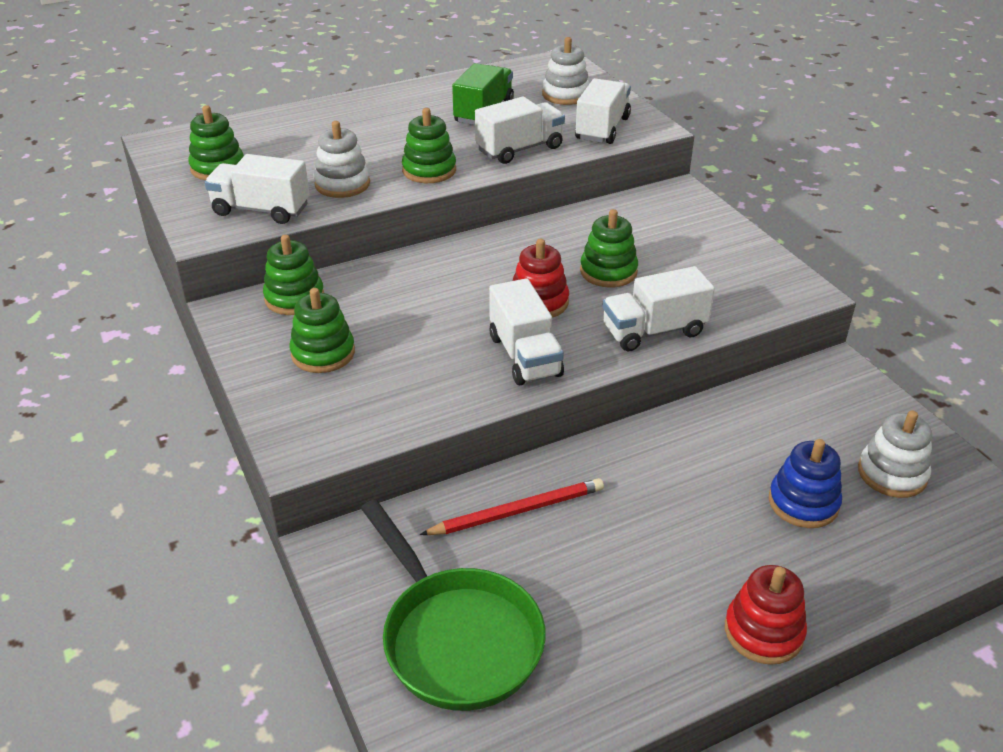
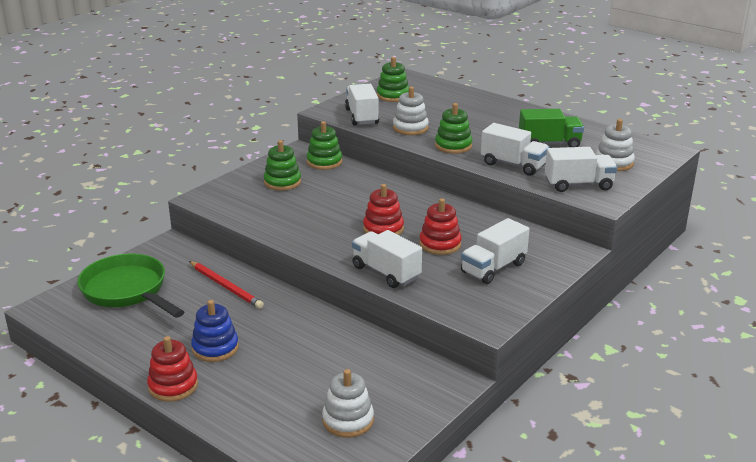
camera: 65 degrees right, 10 degrees down
(456, 637) = (127, 291): green pan -> green pan turned 105 degrees clockwise
(524, 356) = (325, 236): white truck -> white truck (493, 268)
(608, 271) = (440, 244): green stacking toy -> red stacking toy
(803, 503) = (293, 385): blue stacking toy -> blue stacking toy (215, 348)

